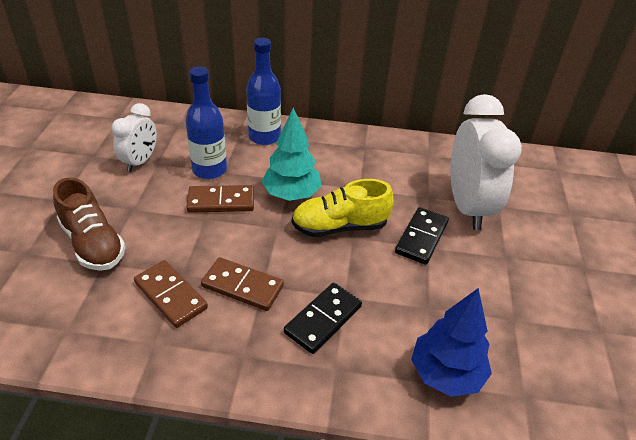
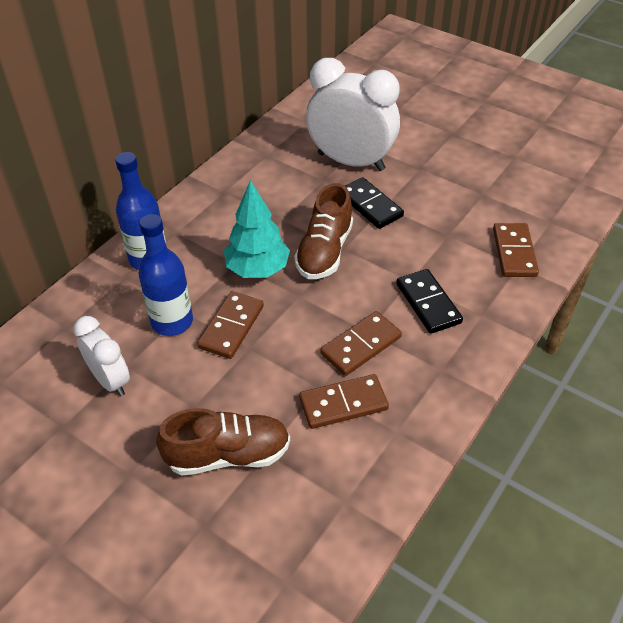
camera: 60 degrees left, 5 degrees up
(340, 226) = (324, 251): yellow shoe -> brown shoe
(446, 374) = (514, 252): blue tree -> brown domino

